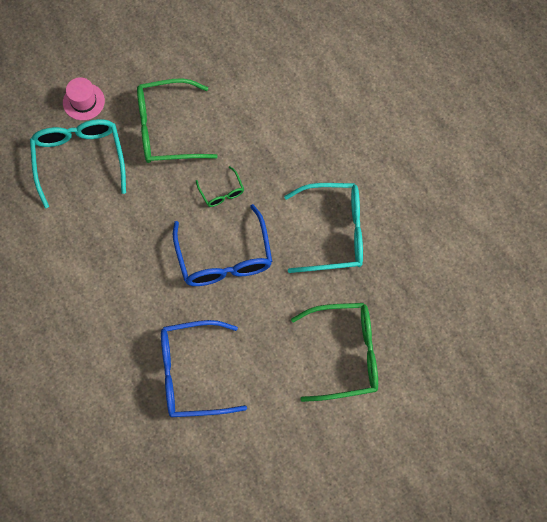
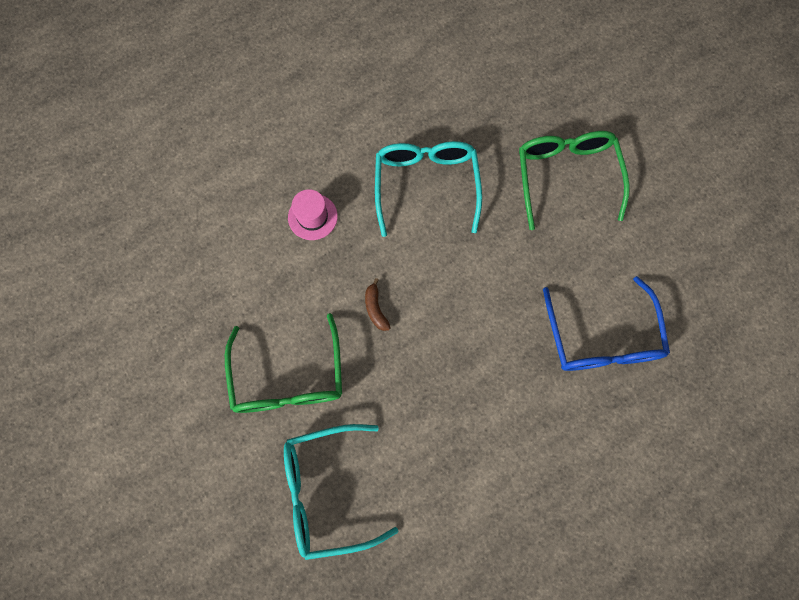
camera: 90 degrees left, 5 degrees up
(83, 101) = (243, 489): pink hat -> pink hat (312, 217)
(221, 192) = (375, 308): green glasses -> brown banana
(224, 257) = (458, 304): blue glasses -> none

